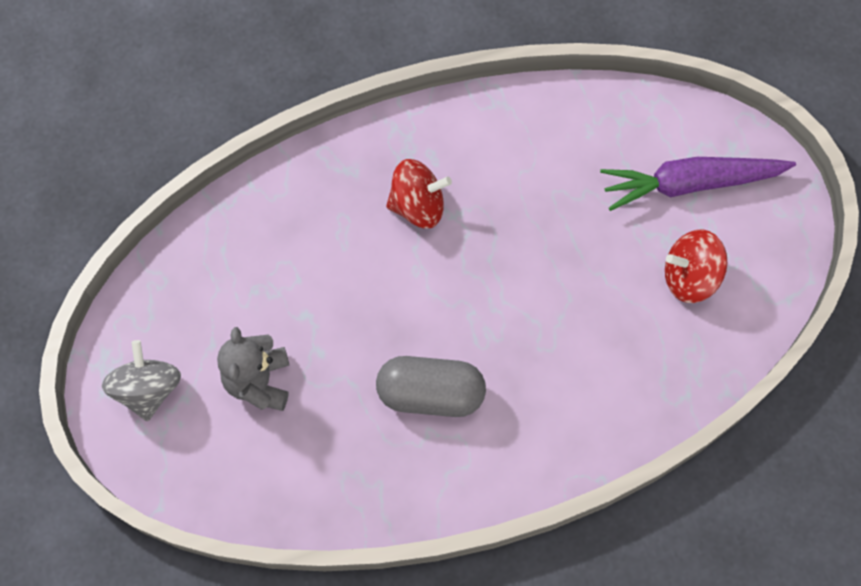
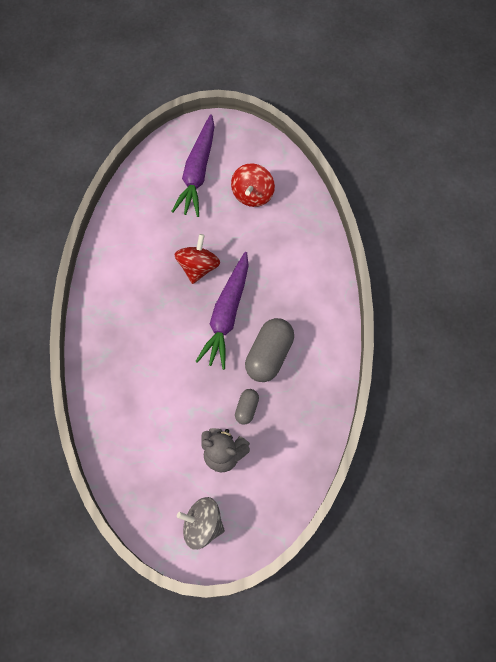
camera: 70 degrees left, 0 degrees up
(336, 390) = (246, 408): none -> grey capsule
(418, 206) = (147, 321): red spinning top -> red spinning top (198, 267)
(471, 310) = (226, 315): none -> purple carrot

